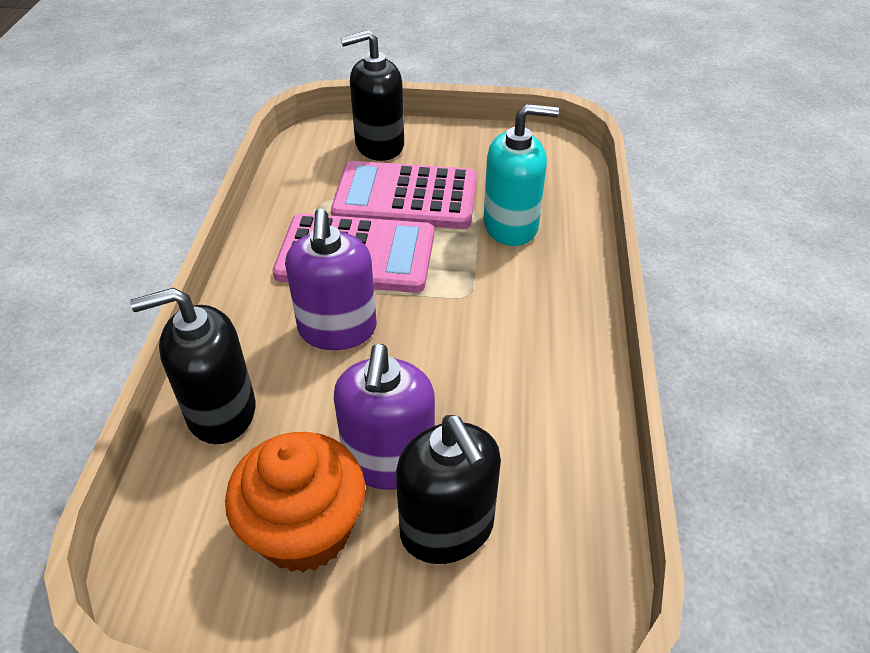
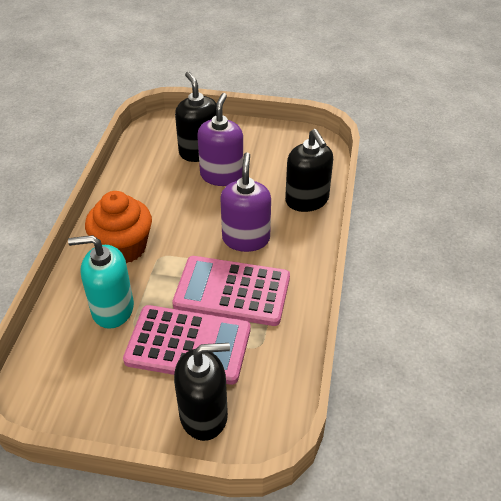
camera: 175 degrees left, 0 degrees up
(221, 412) = (307, 200): black soap dispenser -> black soap dispenser turned 75 degrees clockwise
(305, 530) = (260, 154): orange cupcake -> orange cupcake (123, 247)

